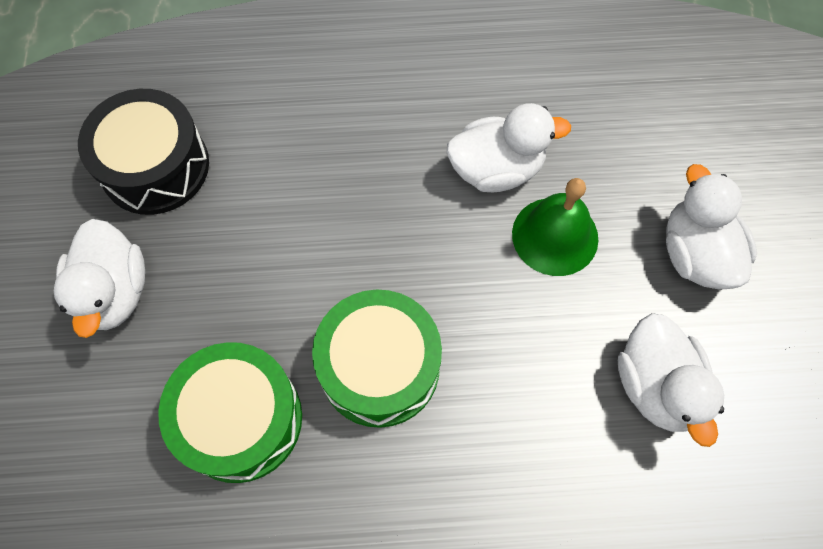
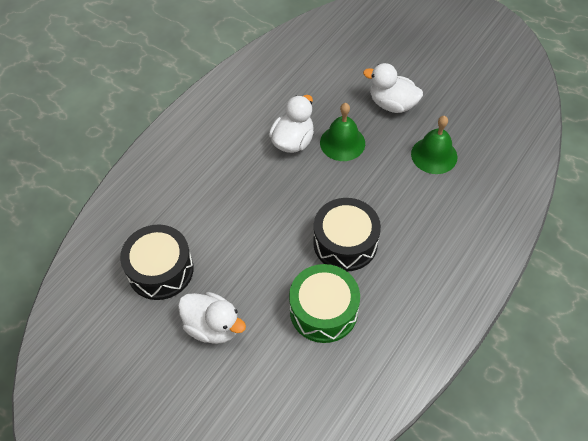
camera: 50 degrees left, 10 degrees down
(379, 367) = (345, 243): green drum -> black drum
(656, 386) = (434, 155): white duck -> green bell

